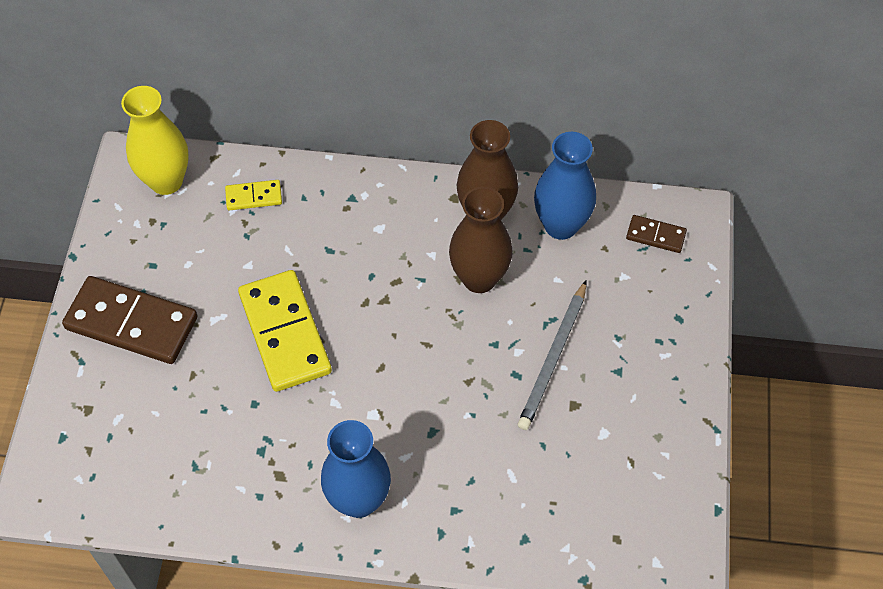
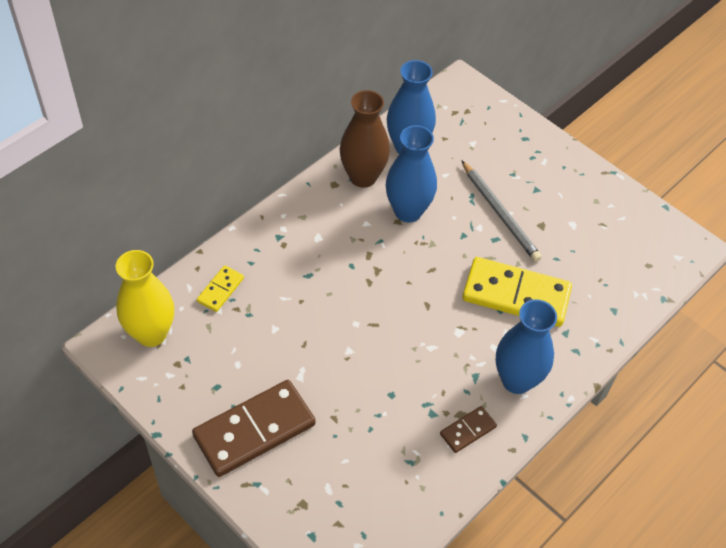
camera: 55 degrees left, 5 degrees down
(285, 333) = (351, 341): yellow domino -> yellow domino (516, 294)
(479, 278) = (408, 211): brown vase -> blue vase
(656, 235) = (458, 110): brown domino -> brown domino (467, 430)

